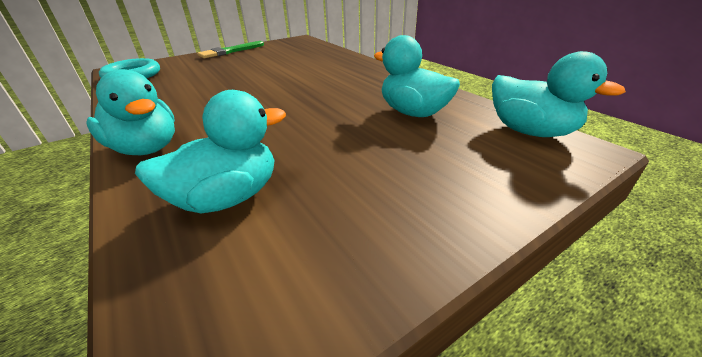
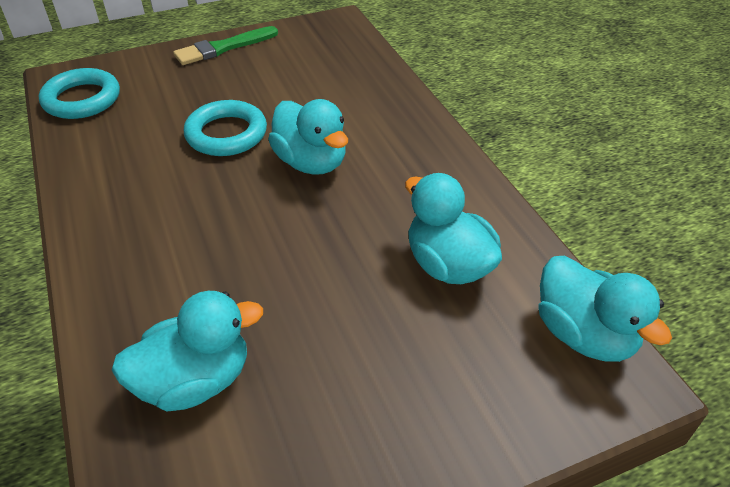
camera: 10 degrees right, 10 degrees up
(147, 148) = (109, 278): turquoise duck -> turquoise duck (311, 162)
(237, 78) = (226, 134): none -> turquoise ring

